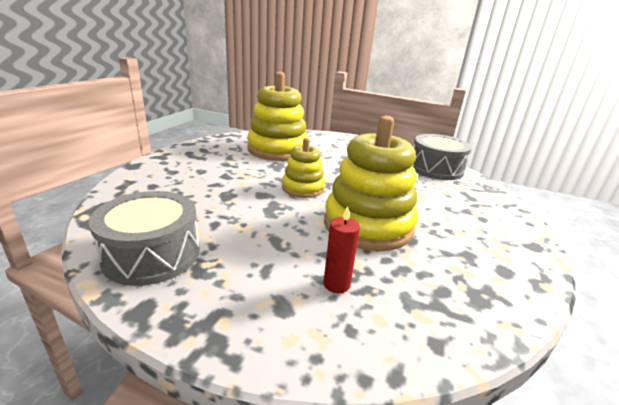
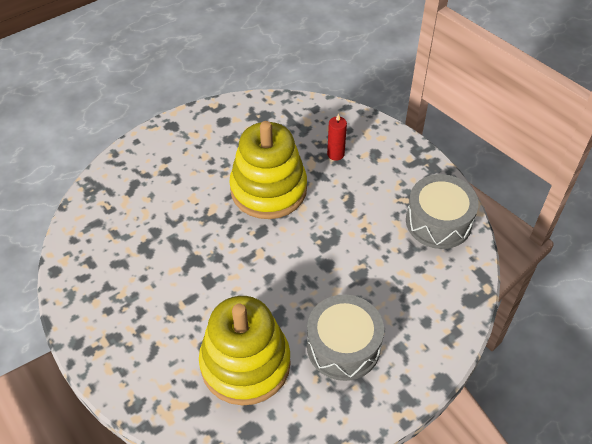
camera: 145 degrees left, 25 degrees up
(303, 188) = (280, 259): yellow stacking toy -> none
(435, 169) = (96, 239): grey drum -> grey drum (343, 346)

